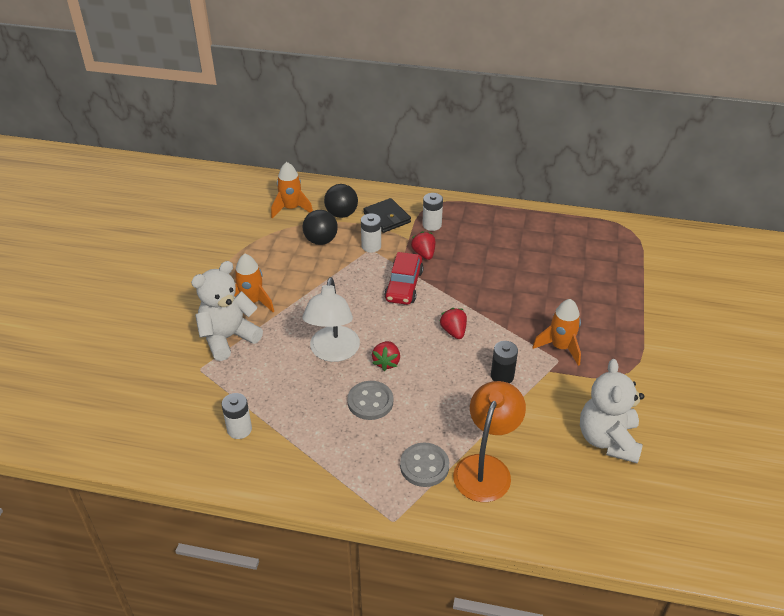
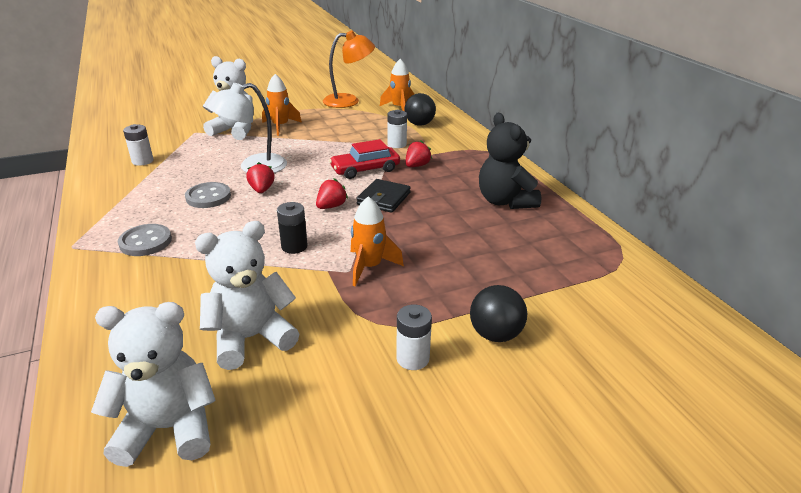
camera: 55 degrees right, 10 degrees down
(321, 240) = (377, 127): black ball -> black ball (495, 334)
(386, 362) = (262, 190): red strawberry -> red strawberry turned 105 degrees clockwise
(387, 218) = (441, 140): black wallet -> black wallet (383, 198)
(432, 225) = (460, 158): white battery -> white battery (412, 358)
(486, 468) = (161, 273): orange lamp -> orange lamp (349, 101)
(521, 239) = (505, 201): none -> black teddy bear
(678, 507) = (168, 428): none -> white teddy bear

